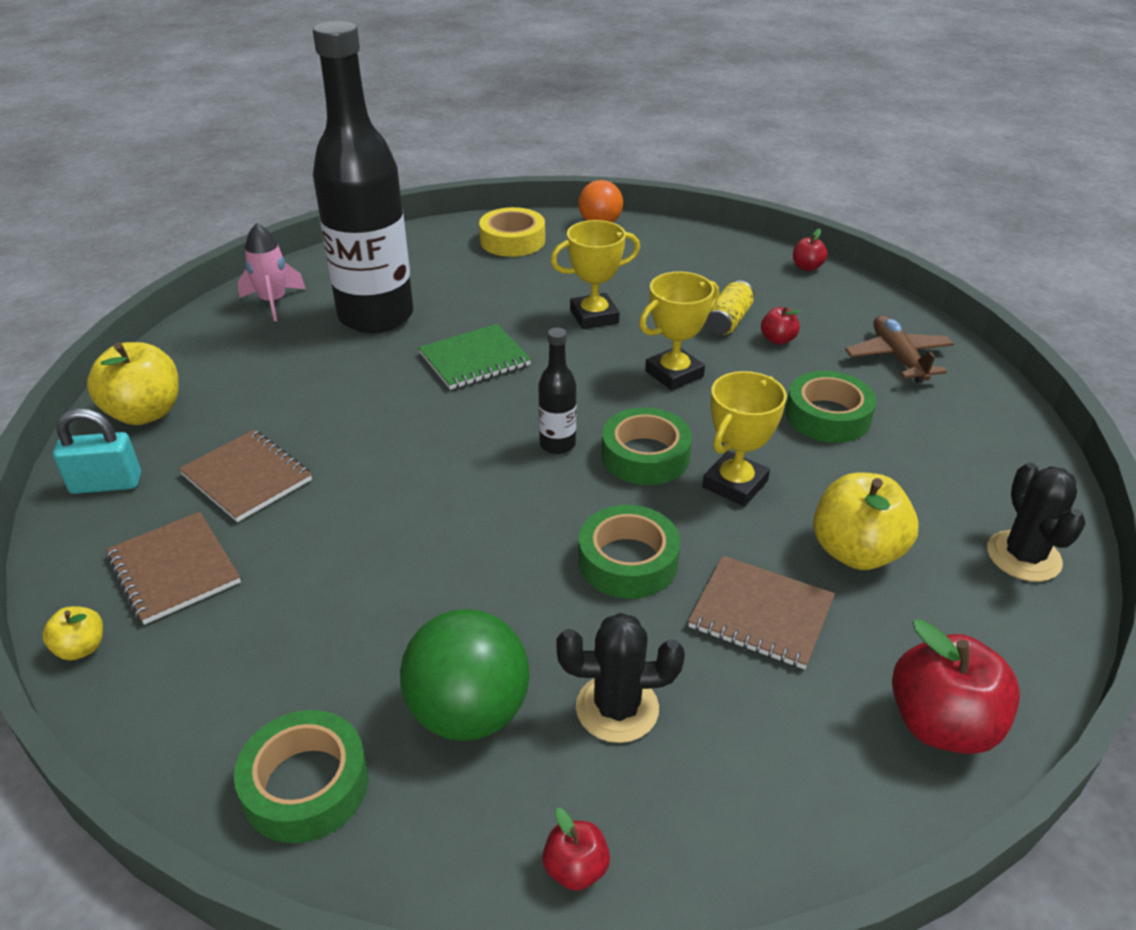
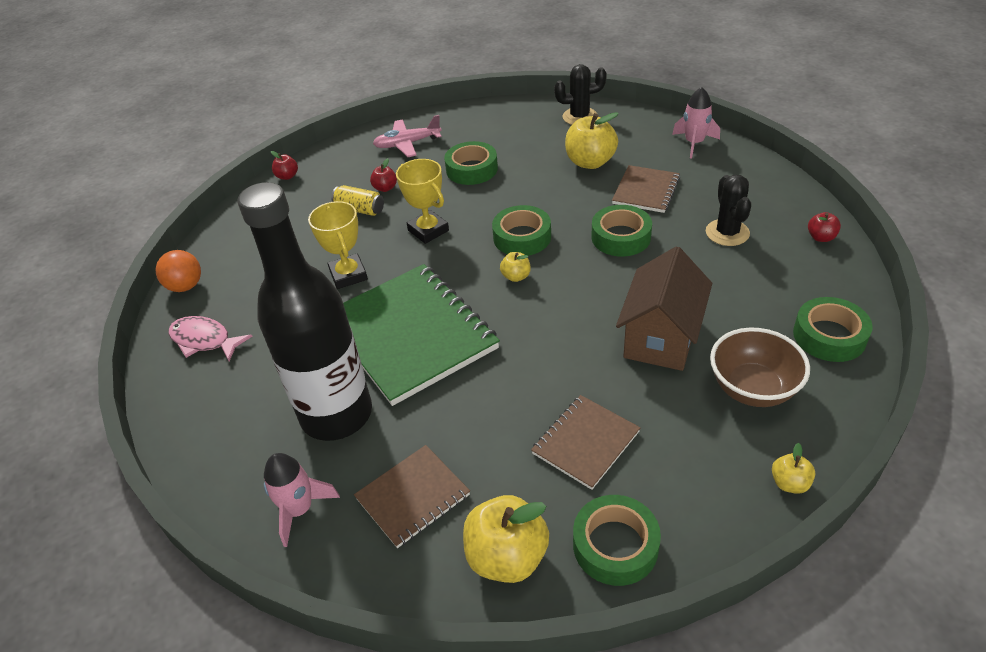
camera: 90 degrees left, 5 degrees up
(106, 484) = (615, 545): turquoise padlock -> green tape
(174, 569) = (698, 455): brown notebook -> brown notebook (413, 497)
(248, 650) = (752, 388): none -> brown bowl
(387, 570) = (660, 337): none -> brown house
(469, 712) = (754, 283): green ball -> none
(474, 359) = (410, 334): green notebook -> green notebook, size x1.94
(512, 240) = (204, 340): yellow tape -> pink fish
(557, 444) = (516, 276): black bottle -> yellow apple
(735, 484) = (543, 202): yellow trophy -> none
(898, 357) = (407, 144): brown plane -> pink plane
(941, 724) = (694, 143): red apple -> pink rocket

